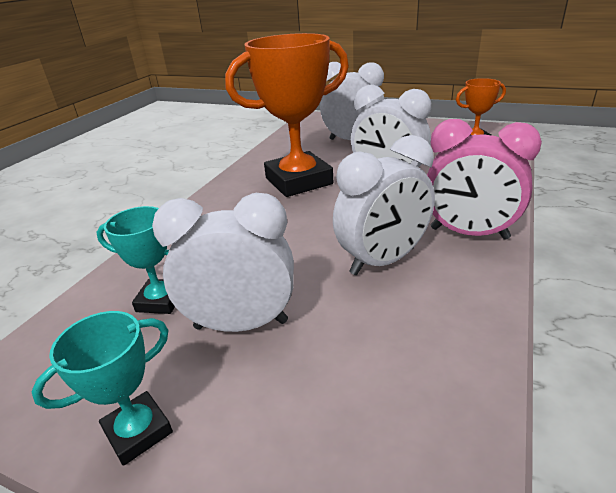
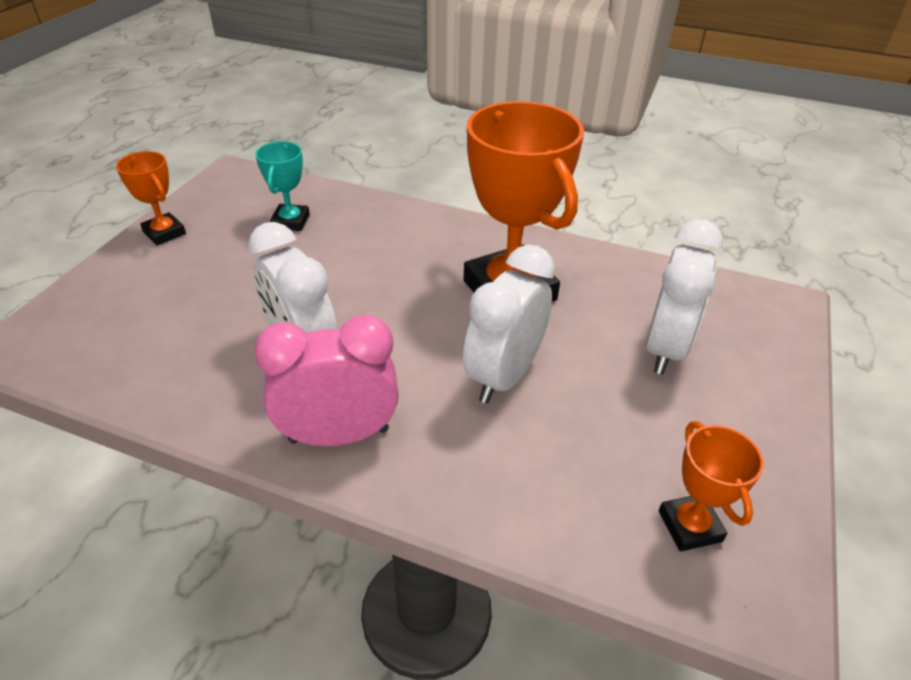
camera: 85 degrees right, 10 degrees up
(138, 431) = (164, 233): turquoise trophy -> orange trophy
(241, 324) = (244, 264): white clock -> none
(469, 233) = (339, 435): pink clock -> pink clock turned 60 degrees clockwise

